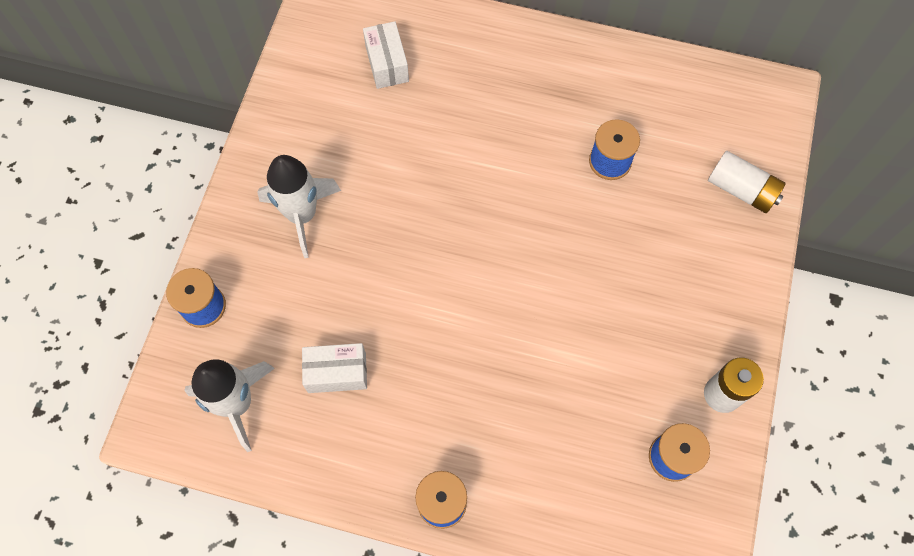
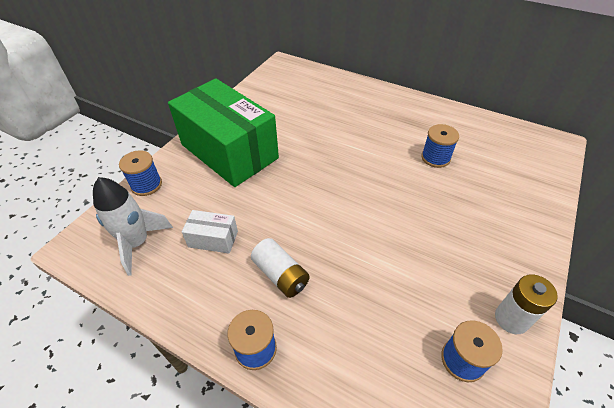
camera: 15 degrees right, 20 degrees down
(302, 215) = (229, 151): white rocket -> green box
(387, 64) = (307, 94): white box -> none
(741, 190) = (530, 188): white battery -> white battery (281, 275)

